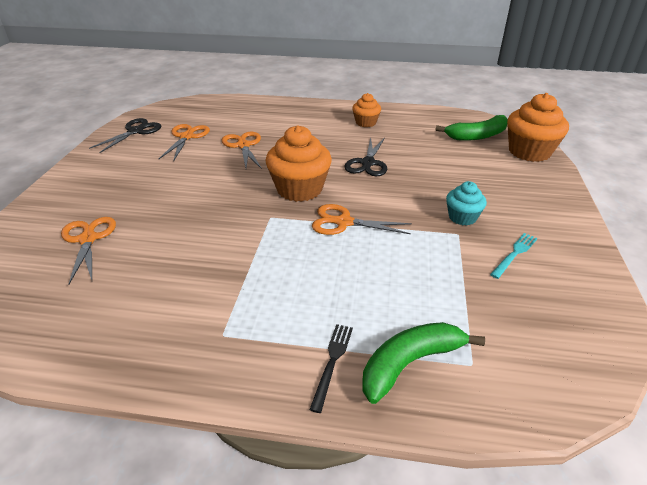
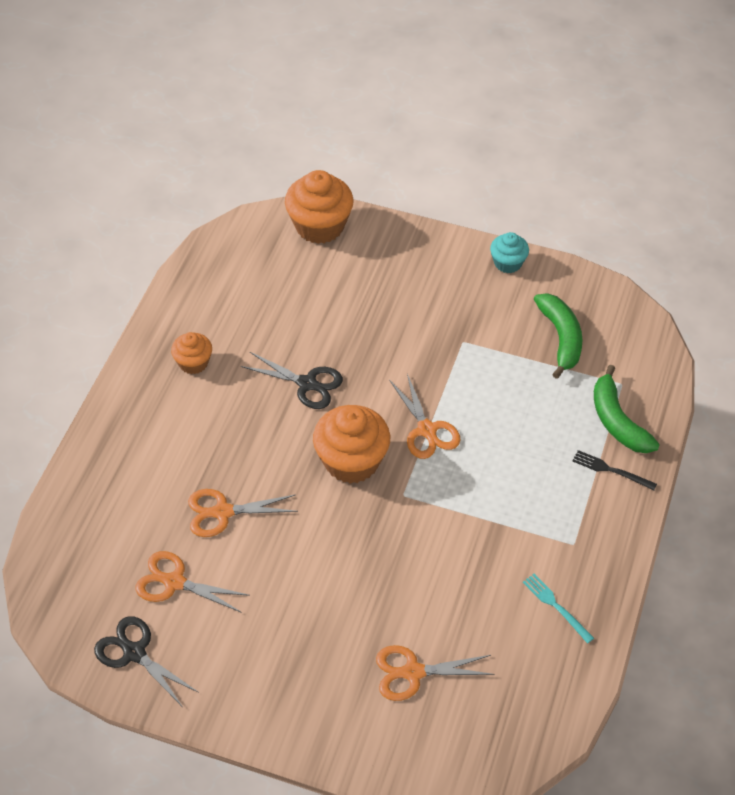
camera: 80 degrees left, 15 degrees up
(344, 222) = (427, 430): orange scissors -> orange scissors turned 45 degrees counterclockwise
(462, 217) = (437, 329): turquoise cupcake -> turquoise cupcake (508, 263)
(477, 136) = (266, 258): green banana -> green banana (561, 338)
(514, 254) = (501, 310): turquoise fork -> turquoise fork (556, 606)

